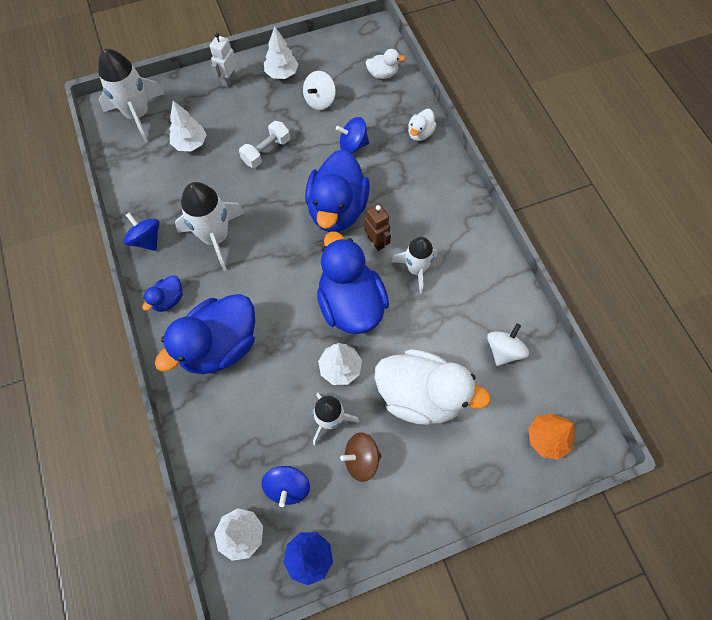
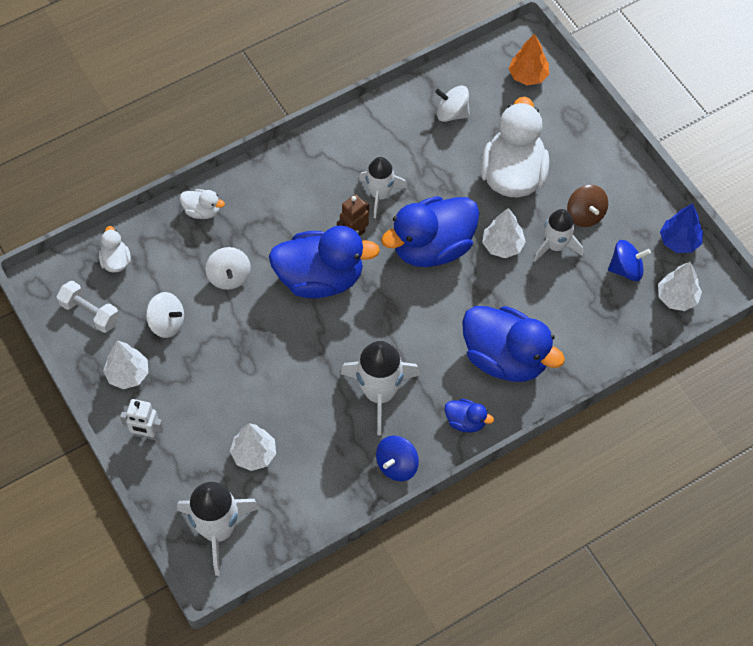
camera: 100 degrees left, 5 degrees down
(266, 151) = (252, 366): white dumbbell -> white dumbbell (90, 313)
(353, 145) = (229, 277): blue spinning top -> white spinning top

